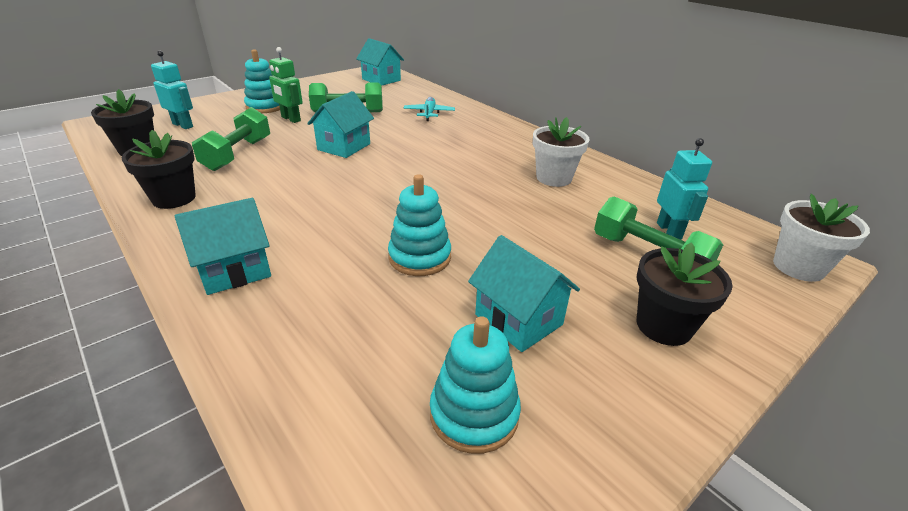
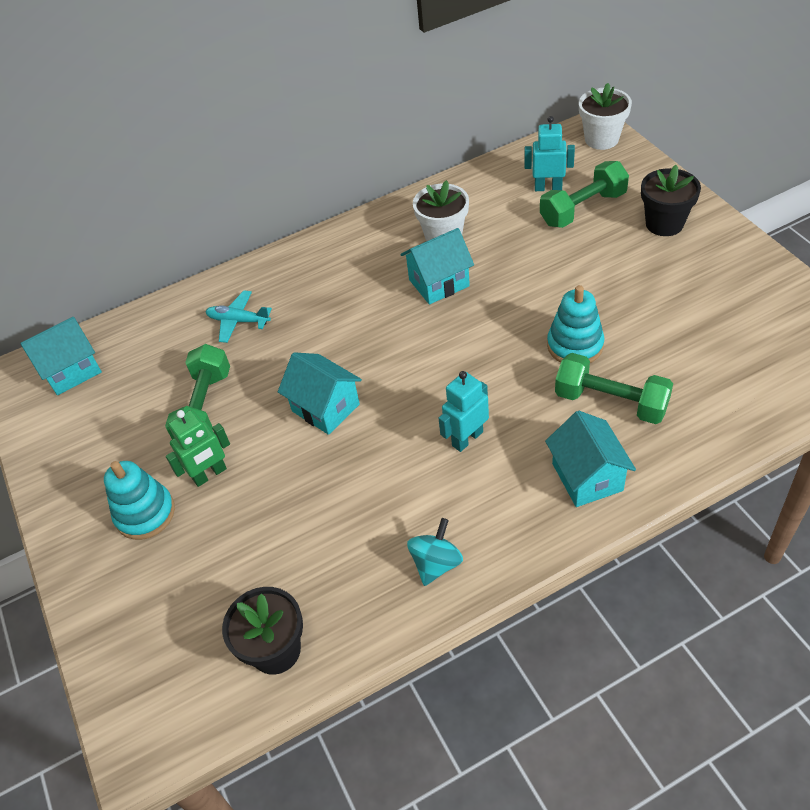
camera: 70 degrees left, 15 degrees up
(174, 198) = (436, 563): black flower pot -> turquoise spinning top
(183, 125) = (192, 613): turquoise robot -> turquoise robot (467, 438)
(238, 154) = (322, 520): green dumbbell -> green dumbbell (611, 402)
(474, 414) = (745, 327): turquoise stacking toy -> none
(518, 319) = (657, 294): turquoise house -> turquoise house (439, 283)

